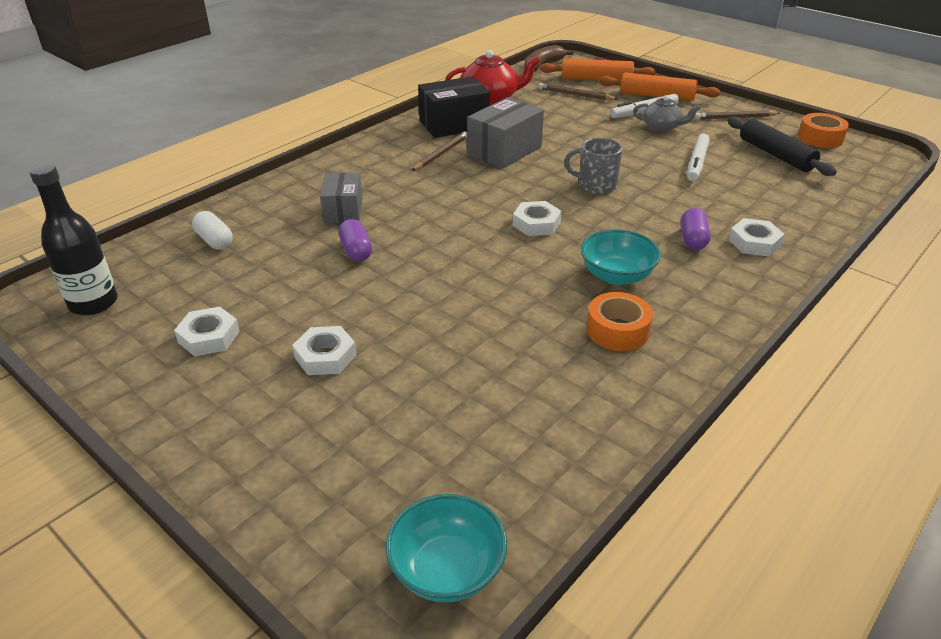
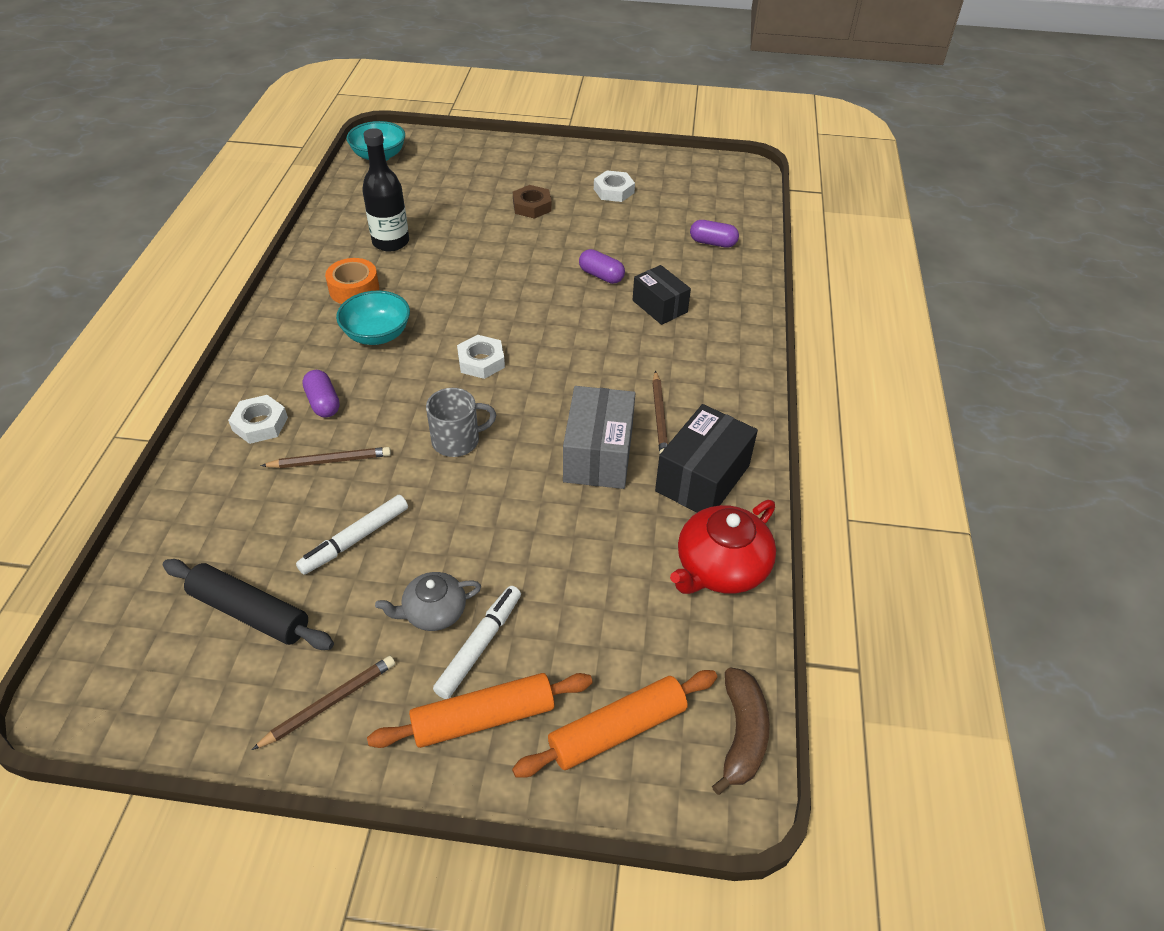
camera: 145 degrees right, 10 degrees up
(93, 303) = (711, 181): black bottle -> black bottle (391, 242)
(214, 241) = (712, 243): white capsule -> purple capsule
(325, 356) = (532, 206): white nut -> brown nut
(343, 210) = (660, 306): grey box -> black box
(575, 95) = (612, 646): brown pencil -> brown pencil (330, 461)
(697, 163) = (355, 539): white marker -> white marker turned 120 degrees counterclockwise
(820, 138) = (180, 702): orange tape -> none

